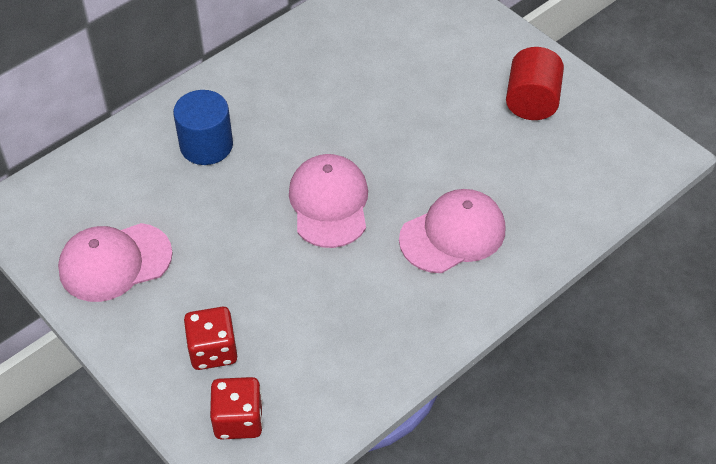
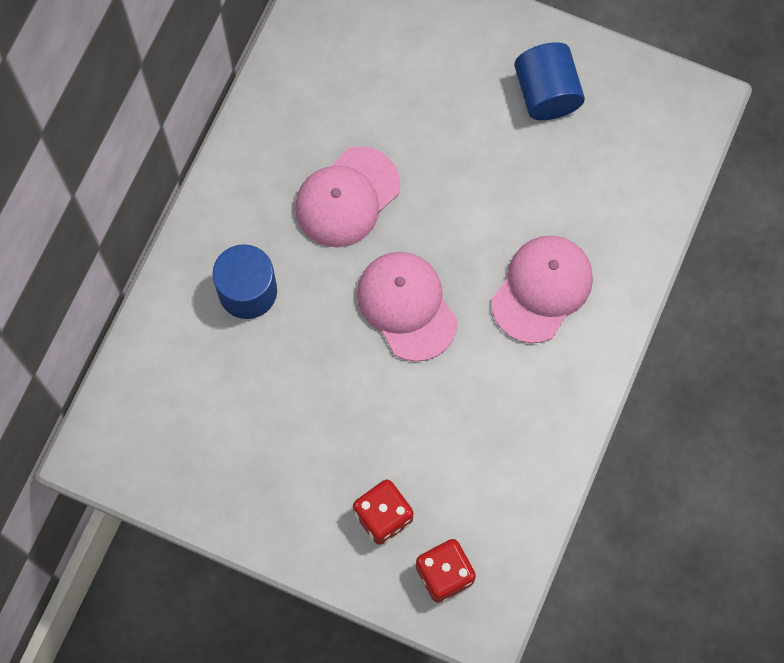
camera: 25 degrees left, 20 degrees up
(115, 262) = (236, 466): pink cap -> pink cap (347, 197)
(532, 101) = (547, 93): red cylinder -> blue cylinder

